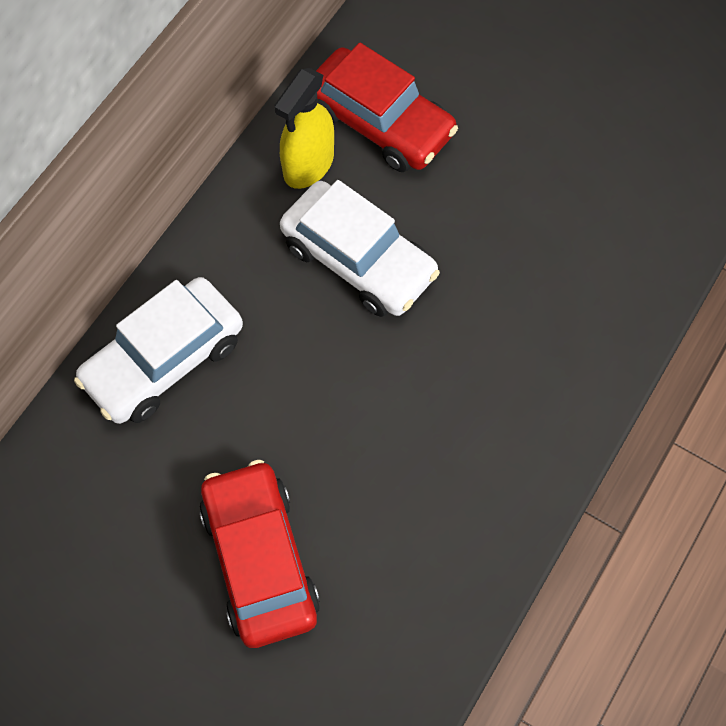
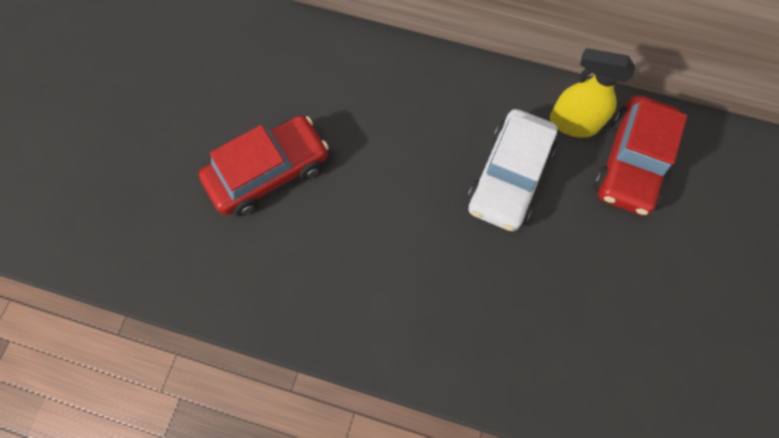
camera: 75 degrees right, 5 degrees up
(164, 360) = (392, 76): white car -> none

